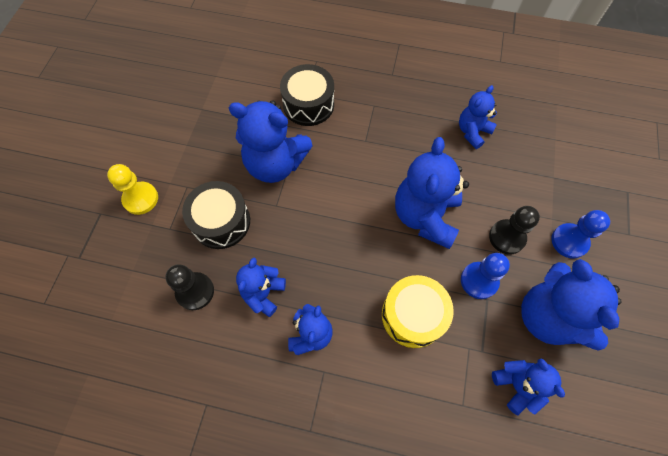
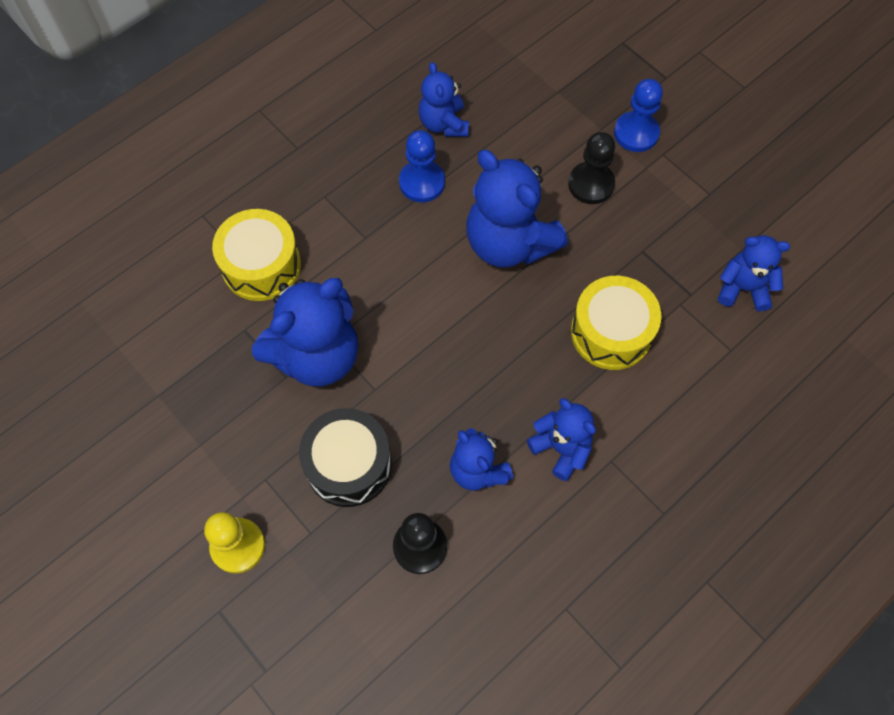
camera: 55 degrees left, 0 degrees up
(308, 104) = (261, 265): black drum -> yellow drum
(479, 281) = (618, 244): blue pawn -> blue pawn (422, 182)
(548, 317) = (697, 211): blue teddy bear -> none

